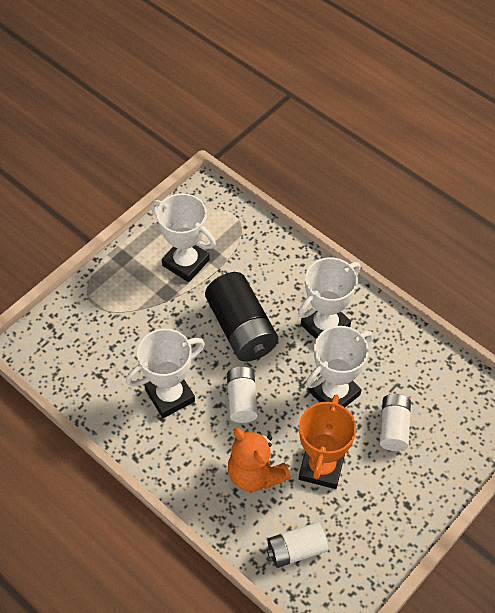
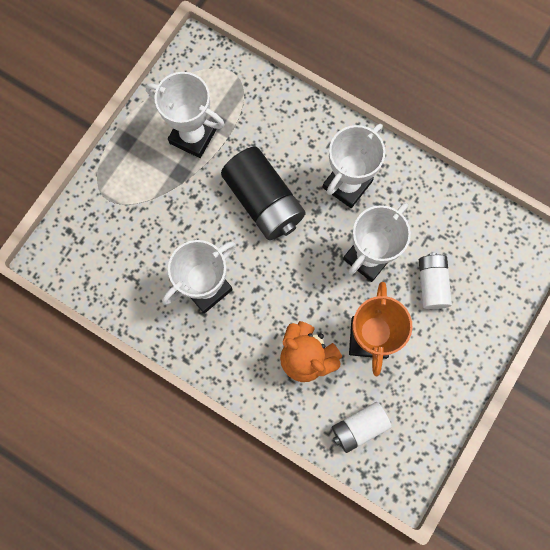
camera: 10 degrees left, 20 degrees up
(242, 400) = (279, 280): white battery -> none

